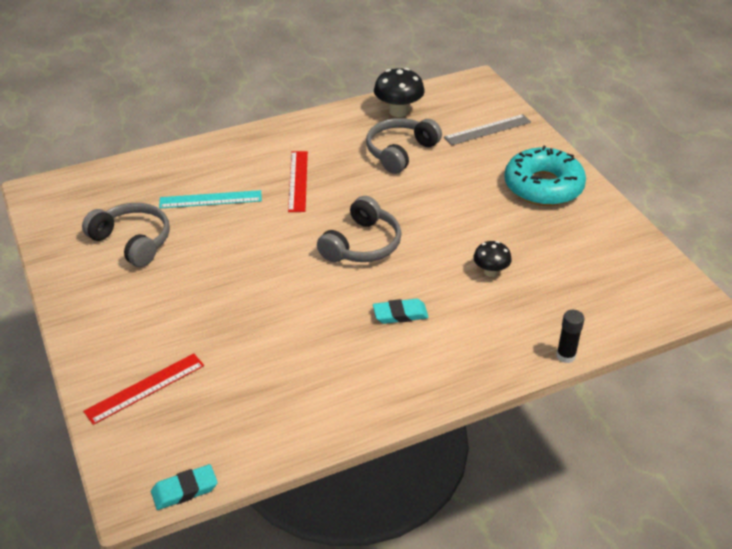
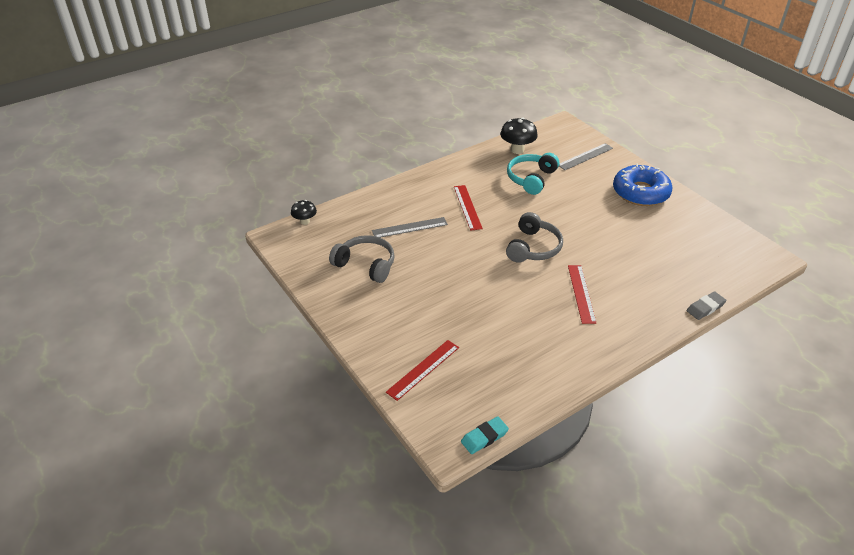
camera: 10 degrees left, 0 degrees up
(210, 199) = (409, 227): turquoise ruler -> grey ruler
(400, 152) = (531, 179): grey headphones -> turquoise headphones
(400, 314) = (581, 293): turquoise eraser -> red ruler
(490, 272) = (630, 256): black mushroom -> black mushroom (305, 221)
(543, 186) = (640, 192): turquoise donut -> blue donut
(565, 356) = (705, 308): black glue stick -> grey eraser

